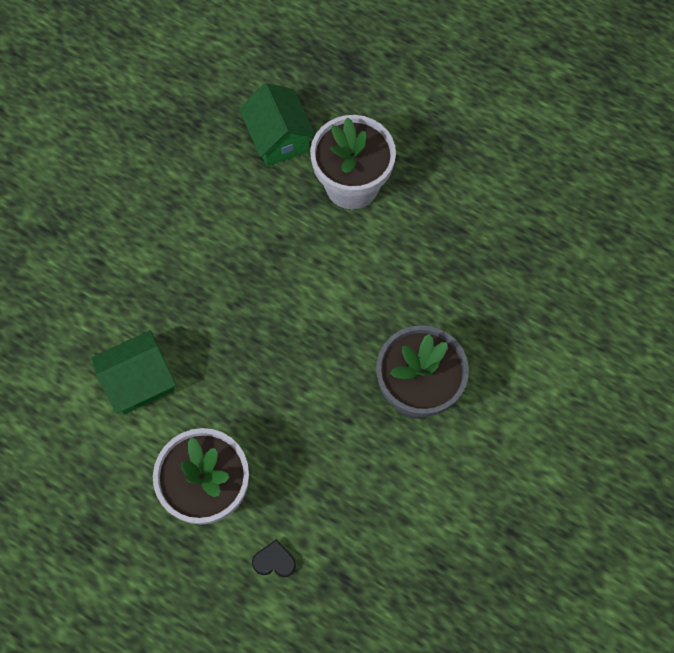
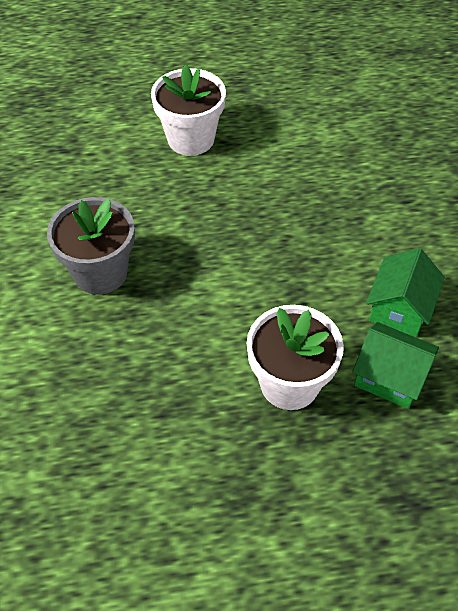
camera: 140 degrees right, 15 degrees down
(139, 381) = (296, 160): green house -> green house (399, 308)
(274, 561) = (116, 133): black heart -> none

